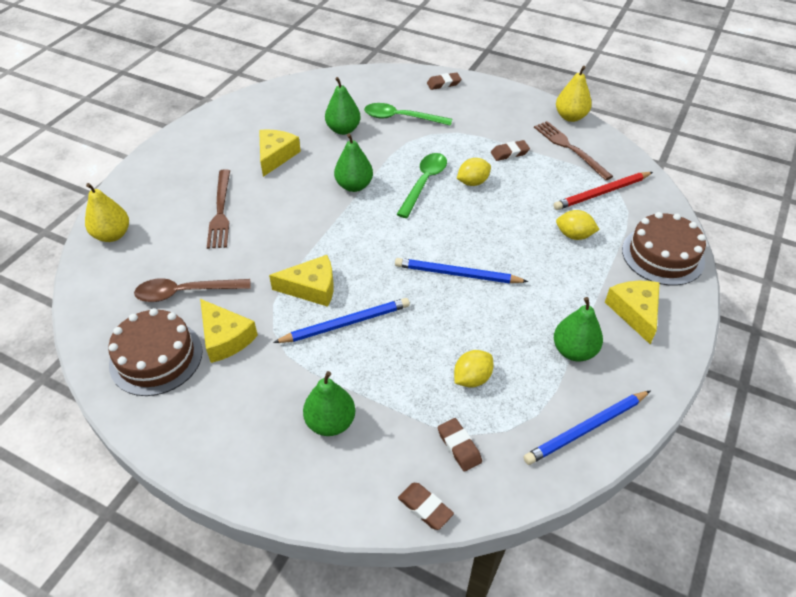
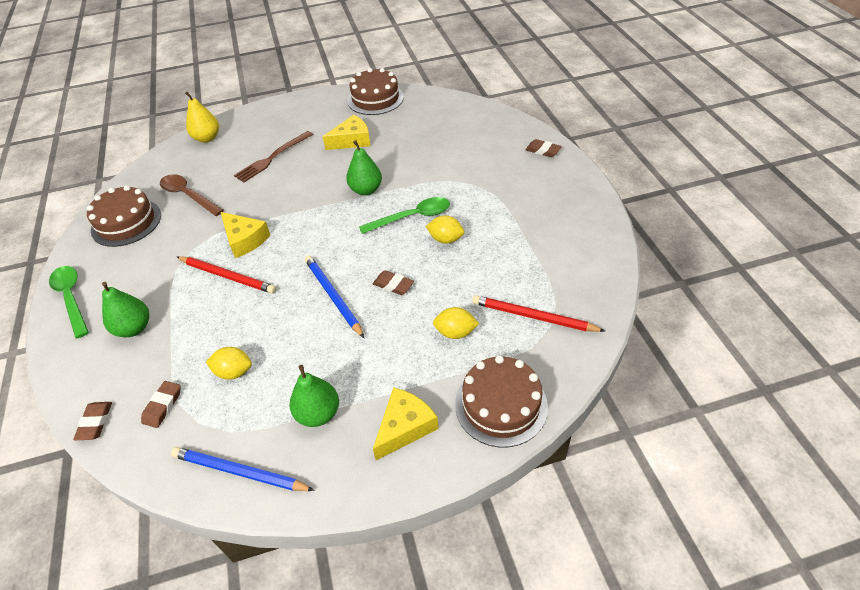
camera: 50 degrees right, 0 degrees up
(225, 338) = (166, 236): yellow cheese -> none
(240, 112) = (375, 99): none -> brown cake
(343, 129) = (418, 146): green pear -> none
(346, 323) = (227, 276): blue pencil -> red pencil
(401, 118) = (470, 160): green spoon -> green spoon (71, 298)
(509, 153) = (508, 235): brown eraser -> brown eraser (393, 285)
(570, 117) = (609, 237): yellow pear -> none
(570, 148) = (565, 263): brown fork -> none
(574, 235) = (455, 332): yellow lemon -> yellow lemon turned 60 degrees counterclockwise

